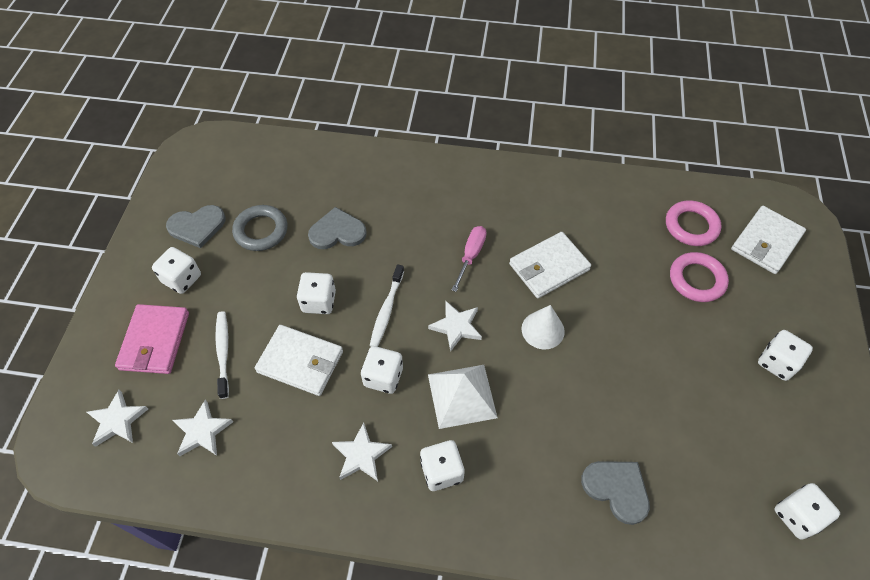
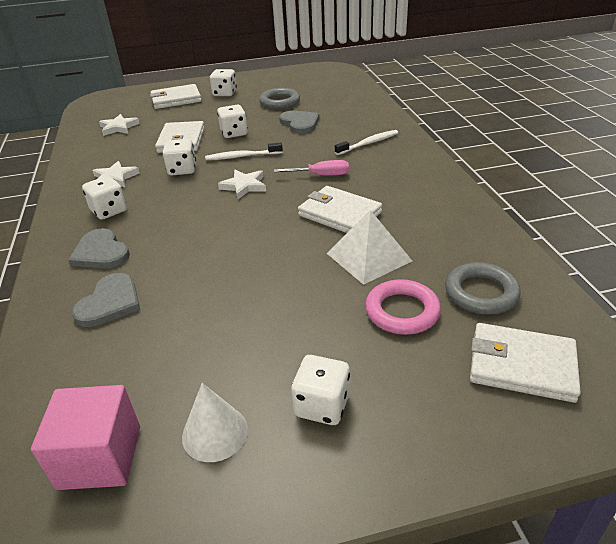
camera: 70 degrees right, 20 degrees down
(117, 420) = (119, 106): white star -> none
(155, 341) = (176, 99): pink wallet -> white wallet
(197, 226) = (267, 86): grey heart -> grey heart (101, 252)
(223, 352) = (177, 118): white toothbrush -> white toothbrush (368, 143)
(462, 396) = (179, 203): white pyramid -> white pyramid (369, 257)
(543, 330) = (266, 226): white cone -> white cone (215, 433)
(691, 226) = (481, 293): pink ring -> grey ring
(797, 516) = (100, 457): white dice -> pink cube

